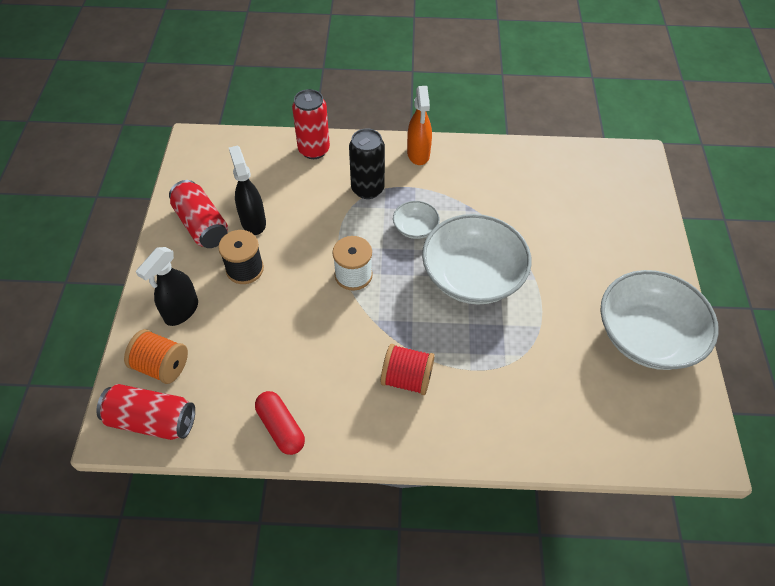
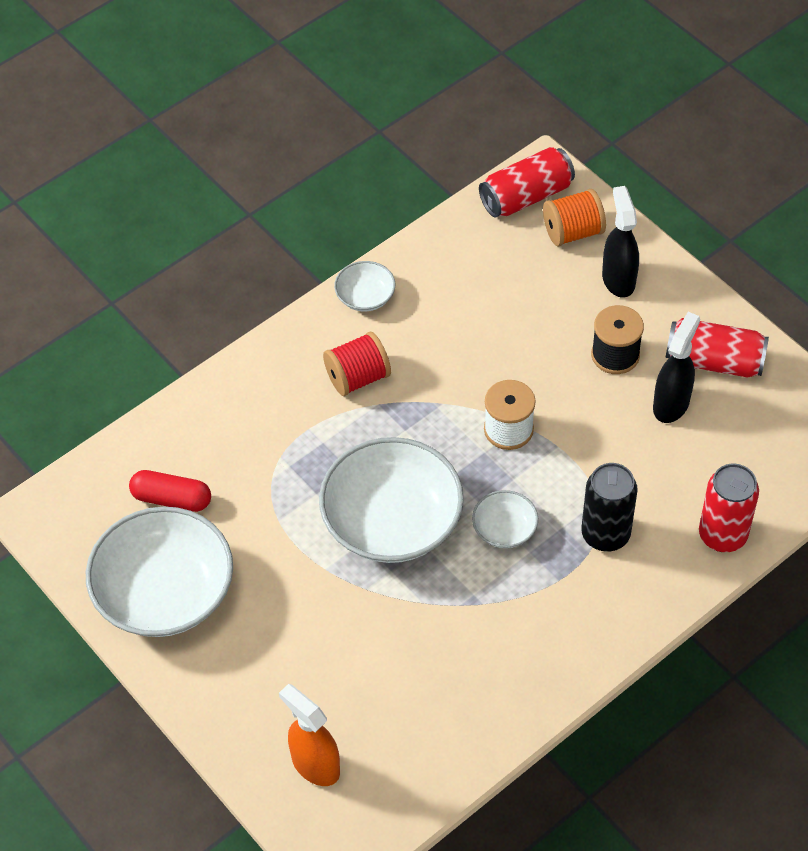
camera: 140 degrees right, 0 degrees up
(253, 221) = (671, 404): black spray bottle -> black spray bottle turned 90 degrees counterclockwise
(281, 427) = (420, 266): red capsule -> red capsule (171, 499)
(342, 435) = (365, 296): none -> white bowl
(418, 154) = (603, 629): orange spray bottle -> orange spray bottle (315, 764)

